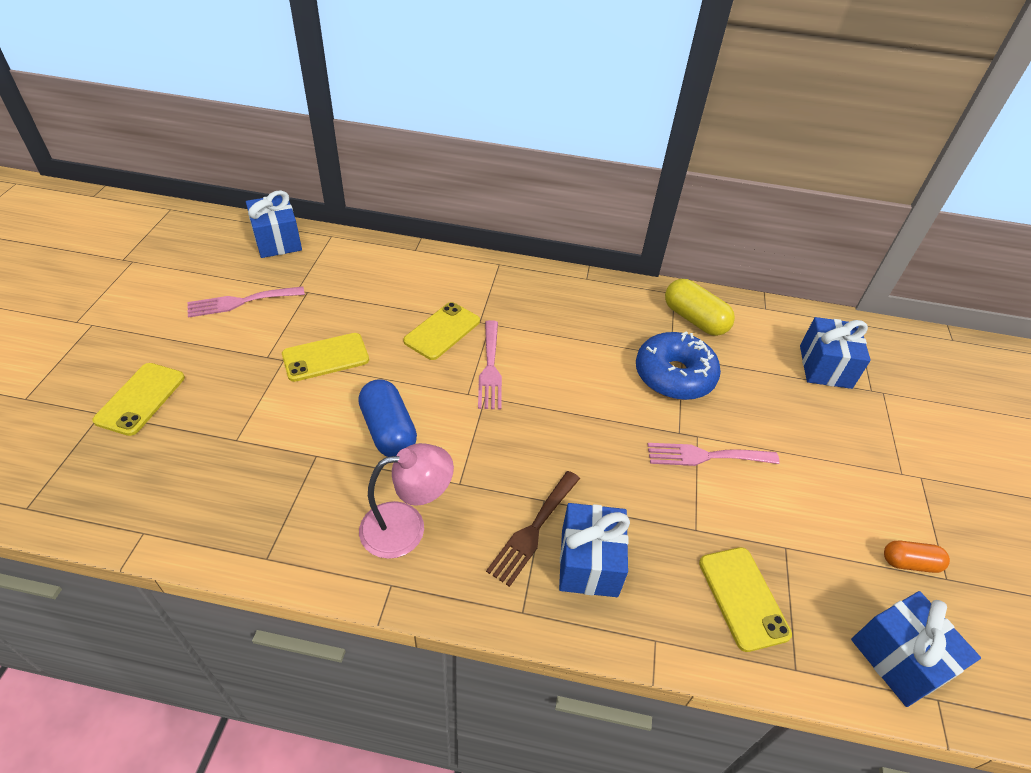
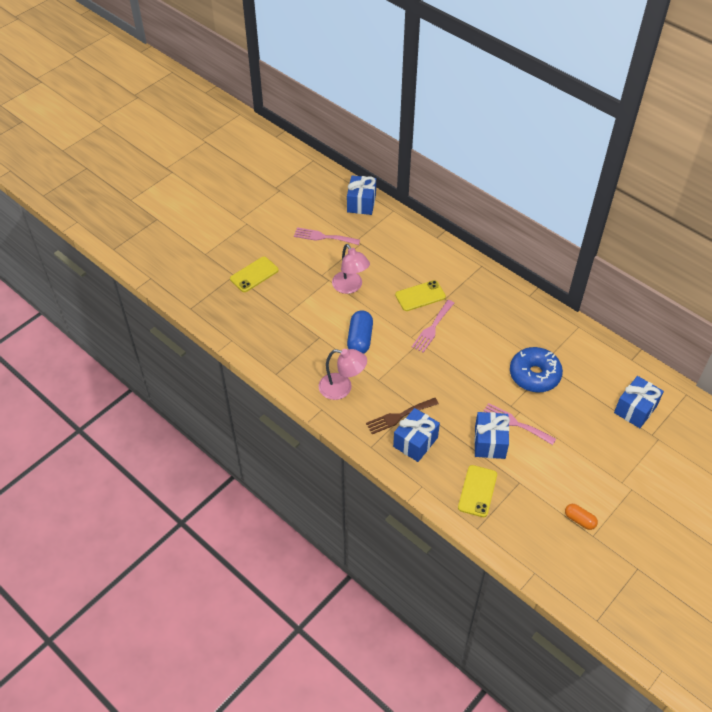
camera: 35 degrees right, 5 degrees up
(325, 357) = (350, 287): yellow phone -> pink lamp
(694, 319) = (577, 348): yellow capsule -> none
(899, 659) = (531, 550): blue gift -> blue gift (490, 442)

